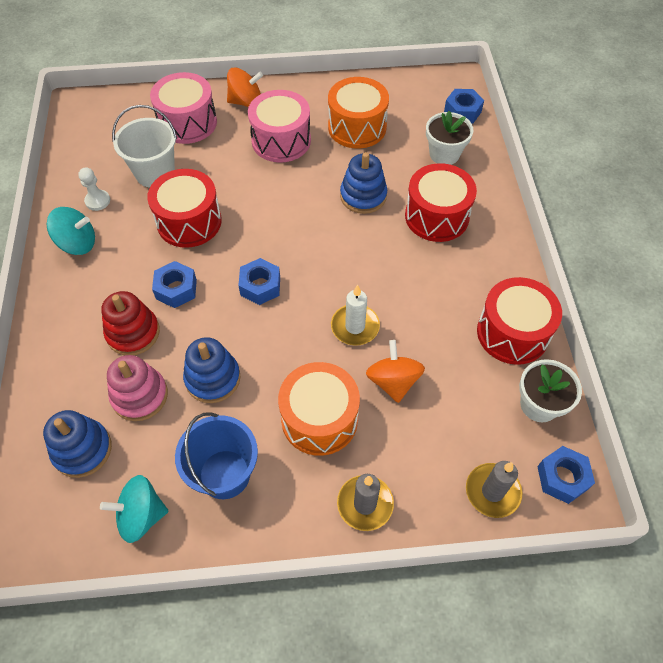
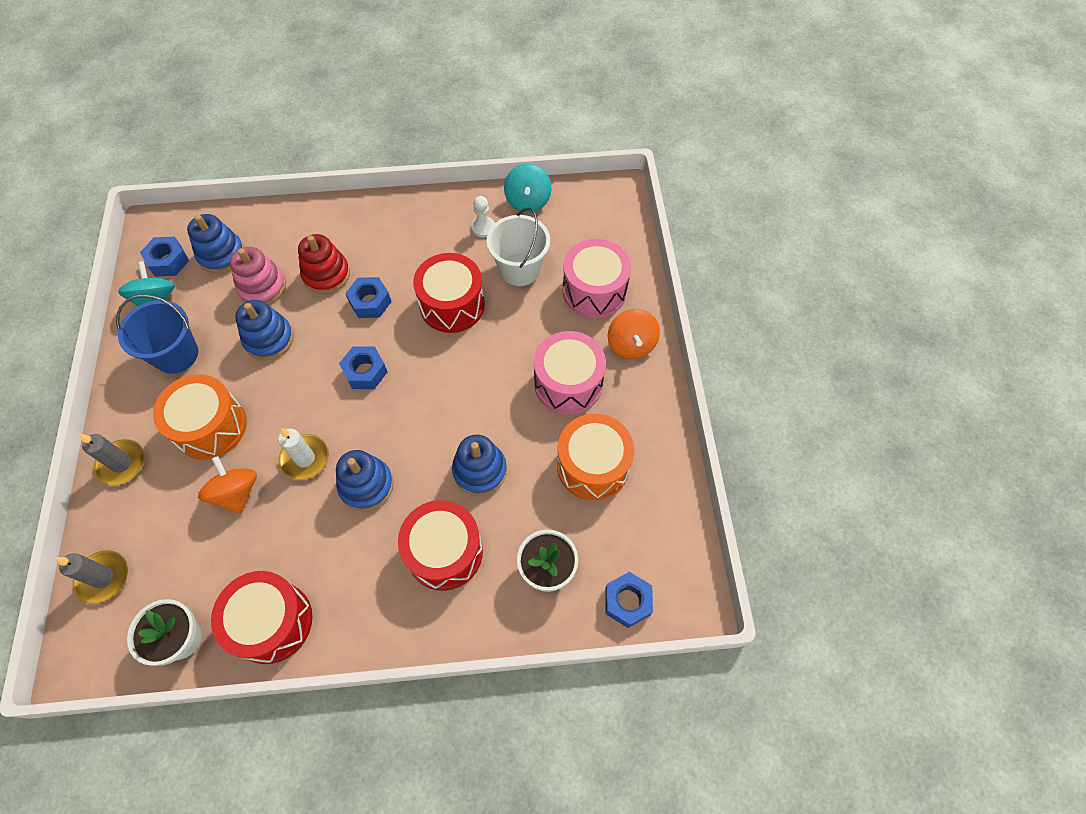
camera: 90 degrees right, 5 degrees up
(78, 243) = (431, 220): turquoise spinning top -> turquoise spinning top (528, 201)
(380, 275) = (366, 485): none -> blue stacking toy
(393, 381) = (236, 493): orange spinning top -> orange spinning top turned 105 degrees counterclockwise
(562, 478) = (98, 649): blue nut -> blue nut (168, 261)

